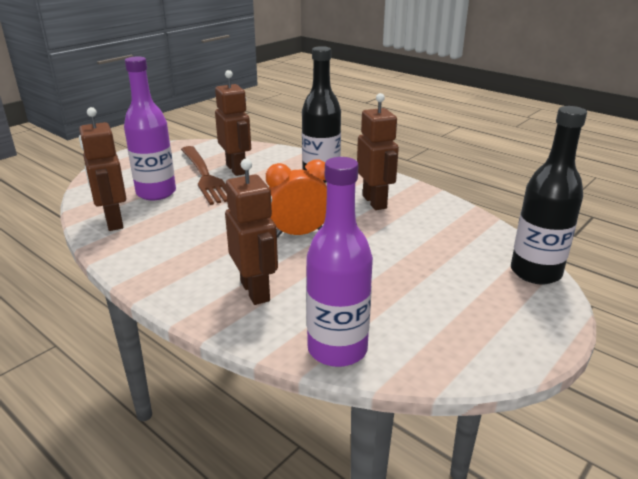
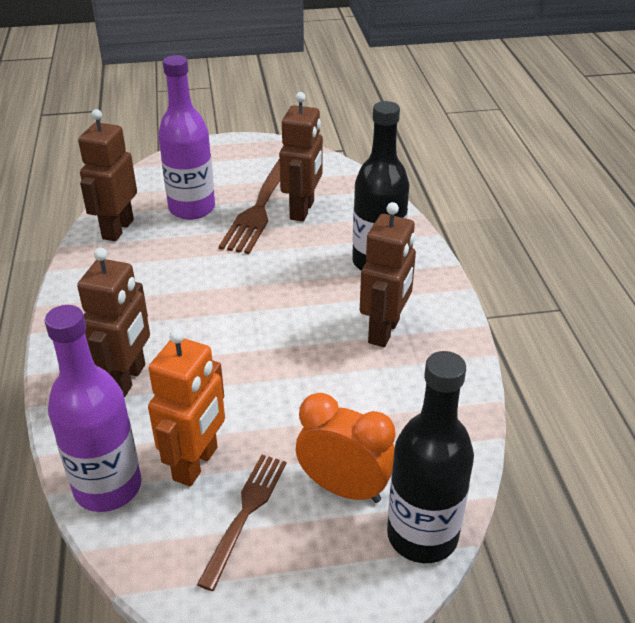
camera: 40 degrees right, 10 degrees up
(299, 234) = (250, 332): orange clock -> orange clock (344, 488)
(372, 307) = (196, 464): none -> orange robot
(439, 313) = (245, 513): none -> brown fork

